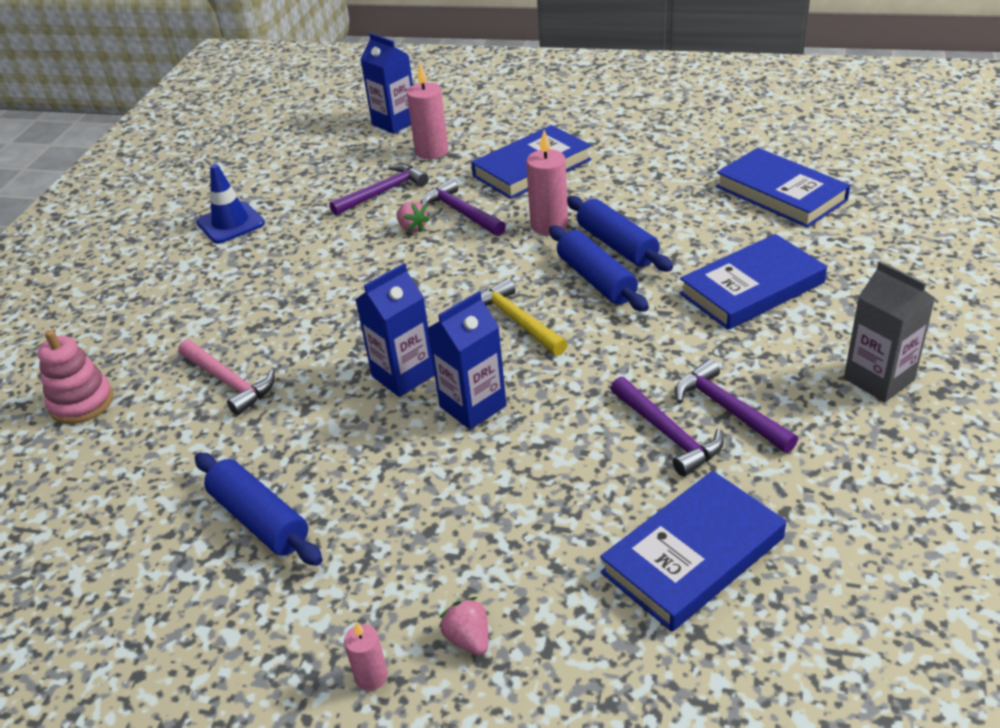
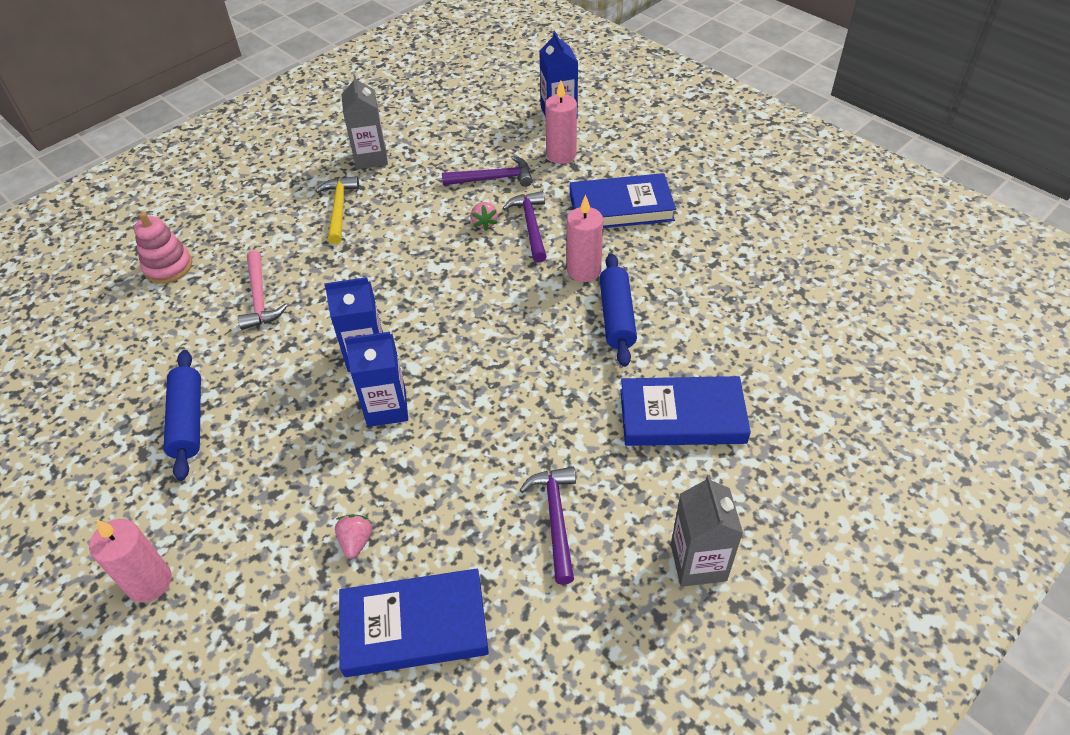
camera: 30 degrees right, 10 degrees up
(230, 223) = (371, 158): blue traffic cone -> grey carton
(371, 676) = (149, 582): pink candle -> pink candle, size x1.79
(468, 639) = (223, 594): pink strawberry -> pink strawberry (356, 541)
(517, 321) = (481, 349): yellow hammer -> yellow hammer (339, 209)
(596, 280) = (571, 342): blue rolling pin -> none
(667, 434) = (493, 513): purple hammer -> none
(780, 193) = (799, 333): blue book -> none

